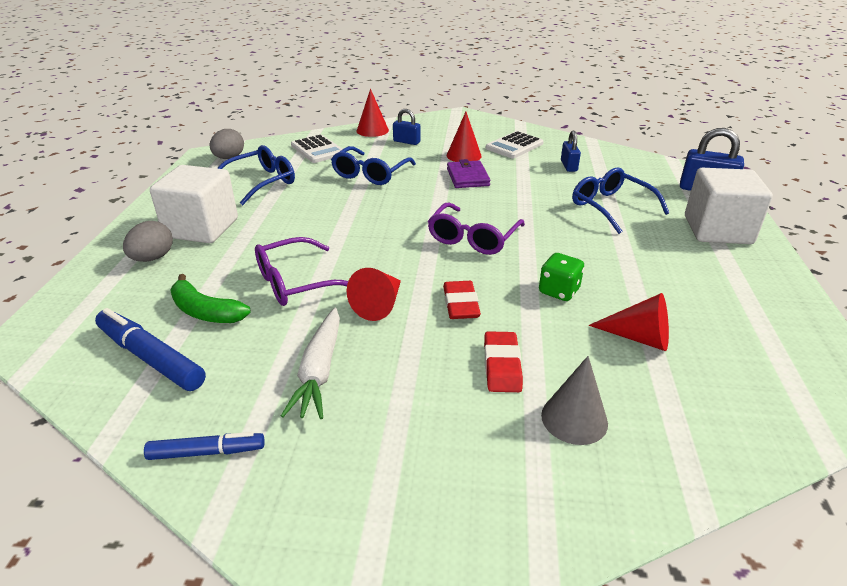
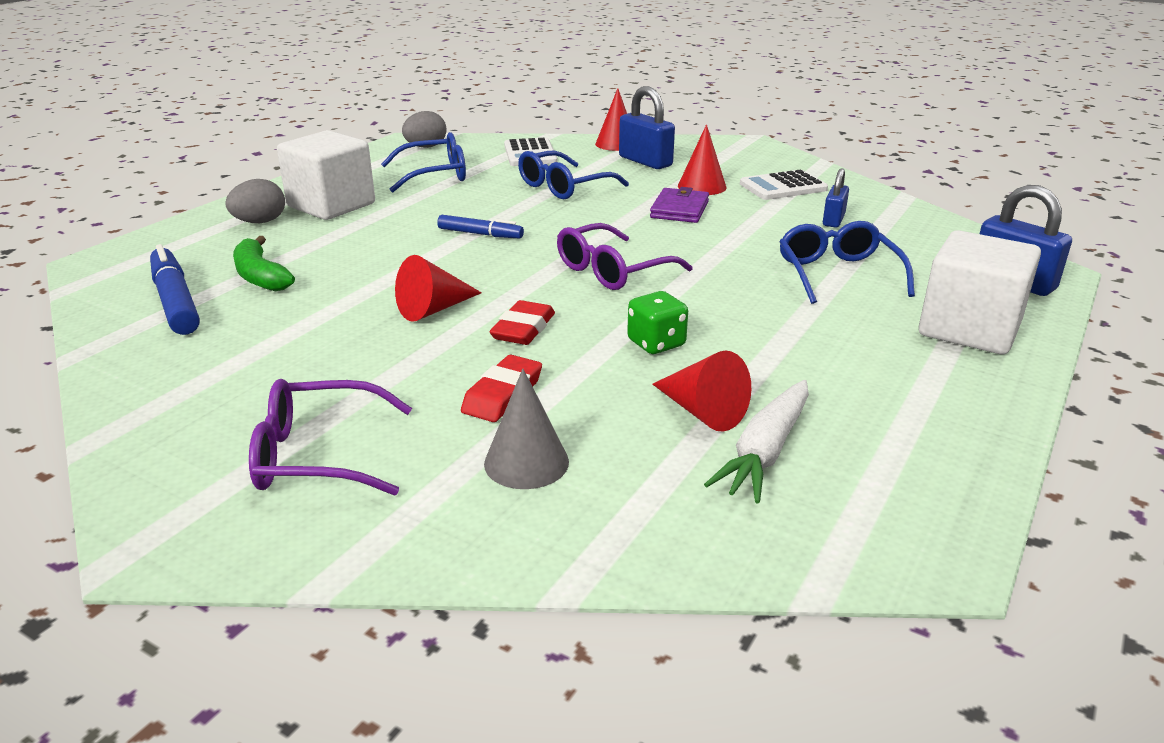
camera: 25 degrees right, 5 degrees down
(207, 452) = (146, 385): blue marker -> blue marker (480, 234)
(296, 282) = (371, 271): purple glasses -> purple glasses (318, 455)
(319, 371) = (311, 350): white carrot -> white carrot (765, 451)
(406, 142) = (645, 161): blue padlock -> blue padlock, size x1.64

